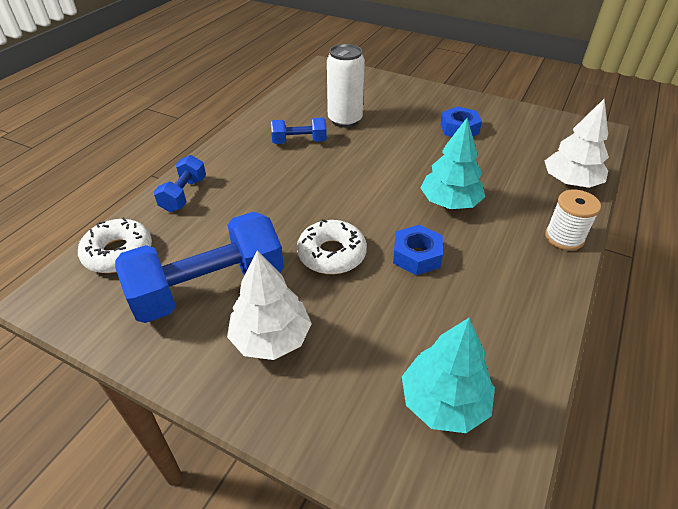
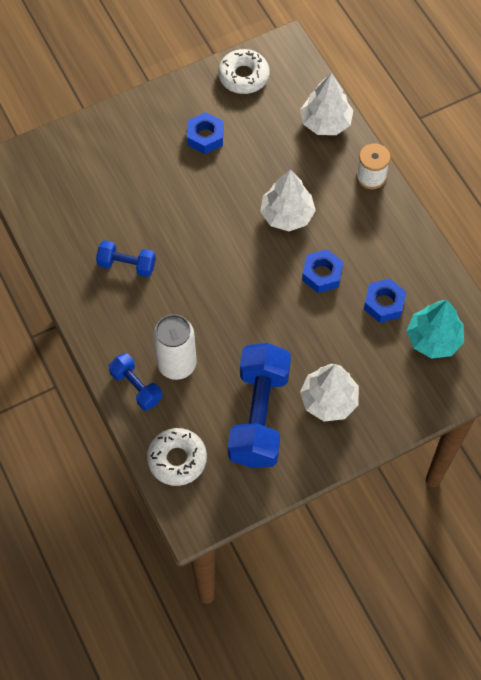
camera: 55 degrees left, 20 degrees up
(299, 142) = (127, 265): blue dumbbell -> blue dumbbell turned 75 degrees clockwise
(331, 254) = (282, 324): white donut -> white donut (243, 76)
(345, 120) = (121, 210): white can -> white can (177, 364)
(438, 324) = (384, 304): none -> blue nut
(450, 202) = (287, 215): turquoise tree -> white tree

